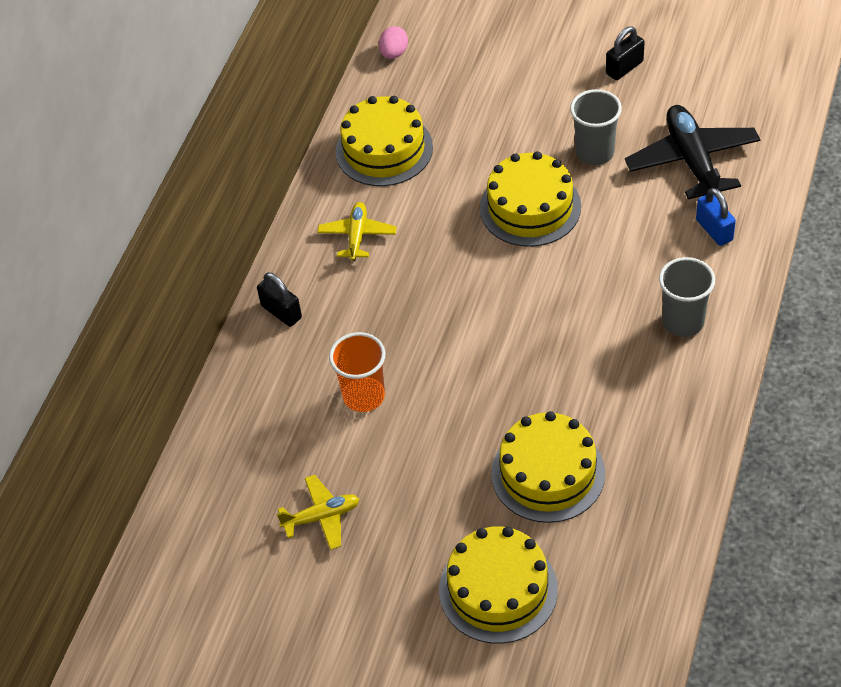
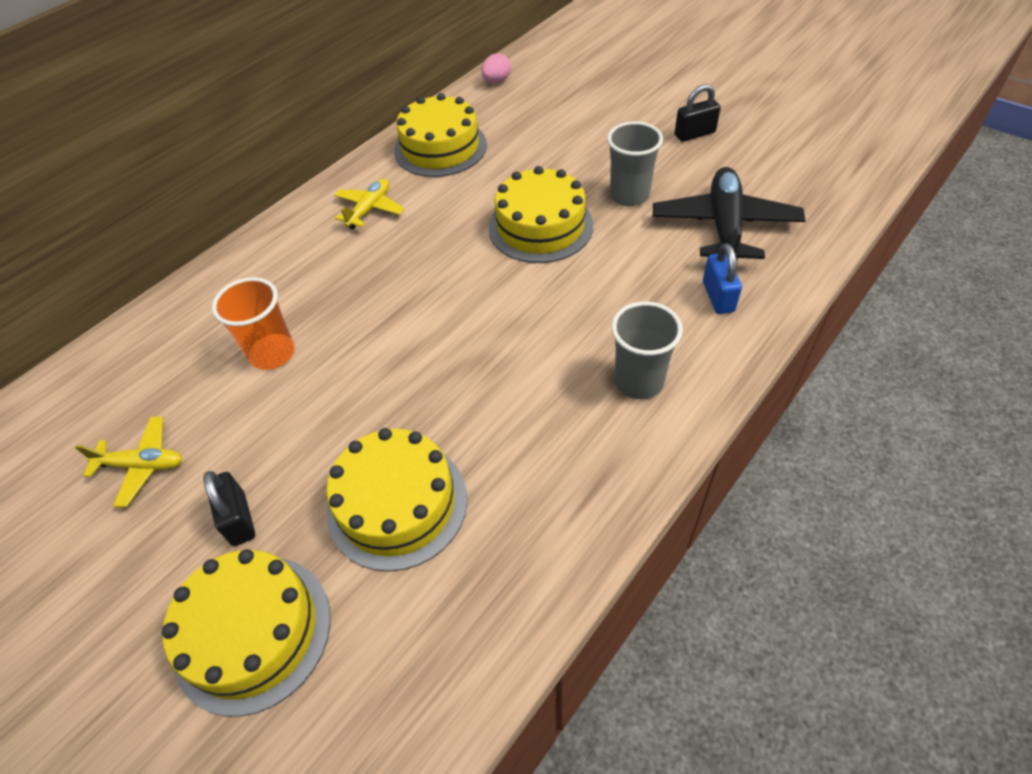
camera: 20 degrees right, 0 degrees up
(281, 312) = (259, 254): black padlock -> black padlock (239, 519)

